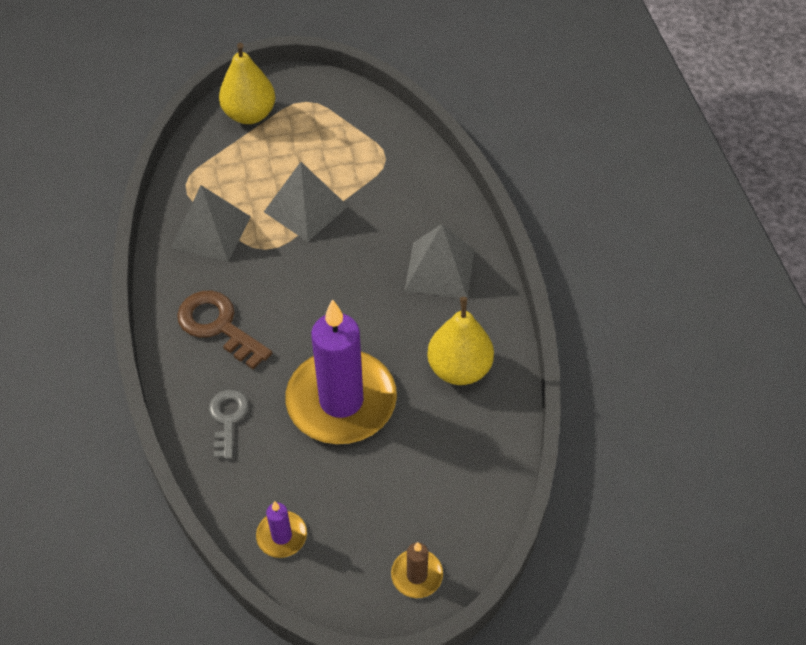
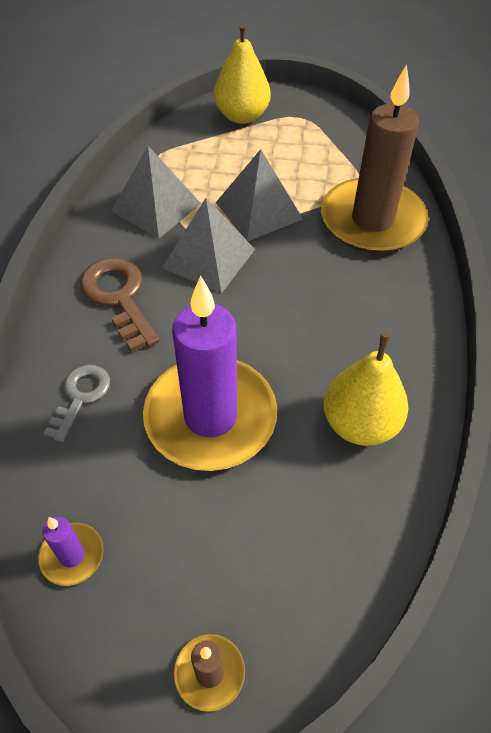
camera: 20 degrees right, 0 degrees up
(409, 190) = (372, 220): none -> brown candle
(439, 270) = (376, 308): grey pyramid -> grey pyramid (209, 258)

